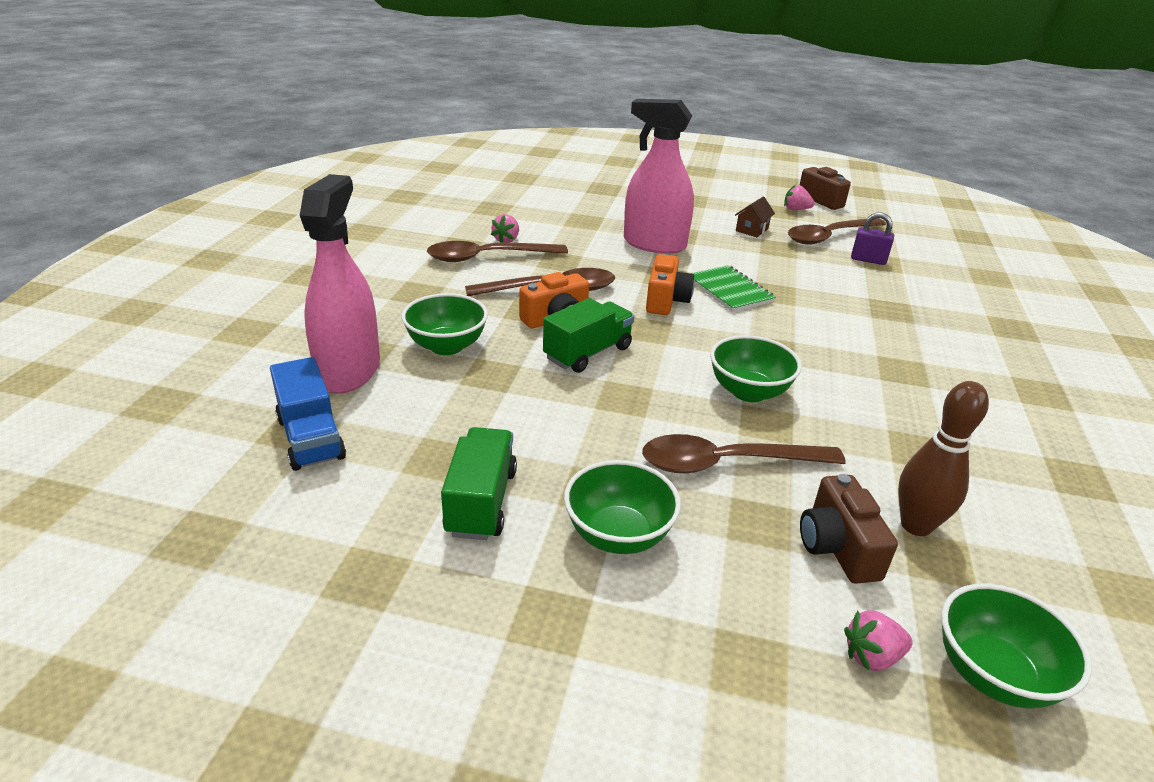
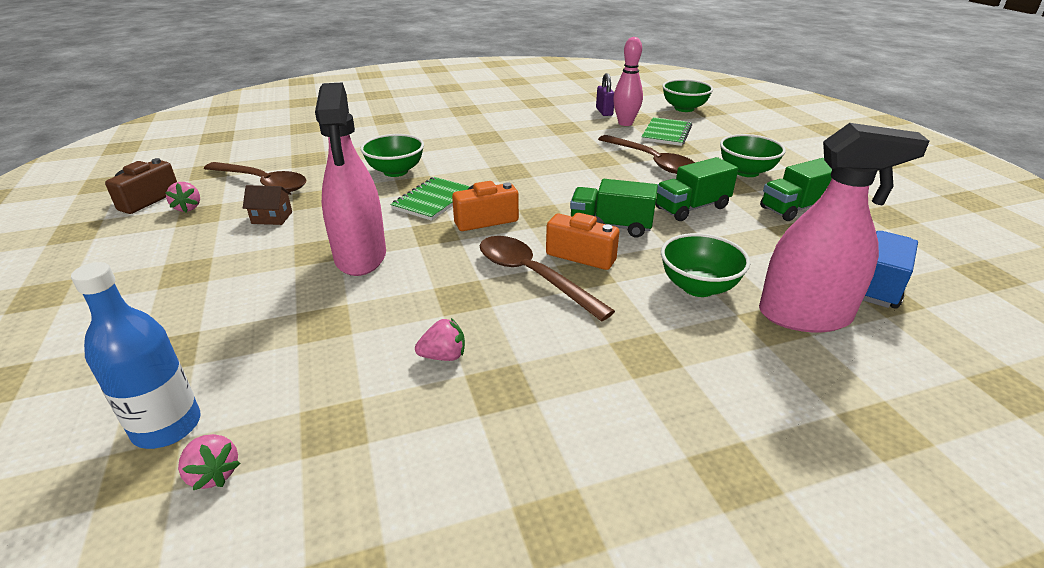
camera: 120 degrees left, 0 degrees up
(349, 371) = (804, 315): pink spray bottle -> pink spray bottle turned 150 degrees counterclockwise
(487, 257) = (508, 348): brown spoon -> none
(542, 183) = (167, 426): none -> blue bottle
(570, 420) = (691, 208): none -> green truck
(748, 392) = (574, 168): green bowl -> green bowl (395, 171)
(837, 547) = (666, 133): brown camera -> green notebook
(868, 260) = (308, 163): purple padlock -> purple padlock (604, 112)
(872, 656) = (712, 123): pink strawberry -> pink strawberry (214, 474)
(916, 525) = (625, 123): brown bowling pin -> pink bowling pin

